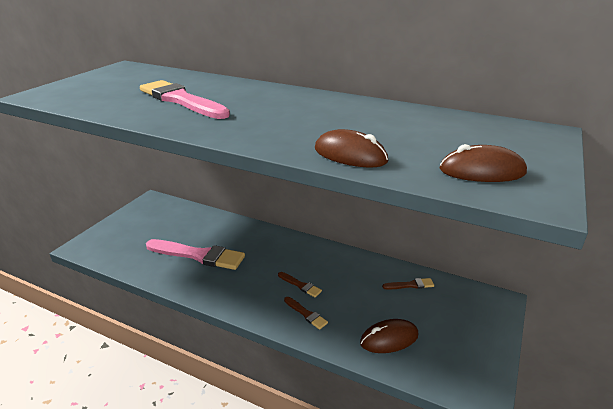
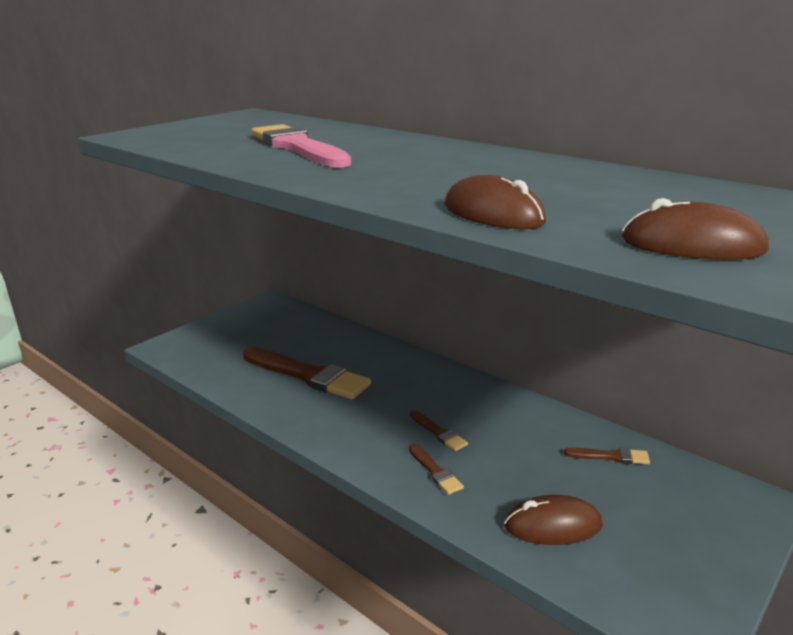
camera: 15 degrees right, 5 degrees down
(198, 255) = (308, 375): pink brush -> brown brush

